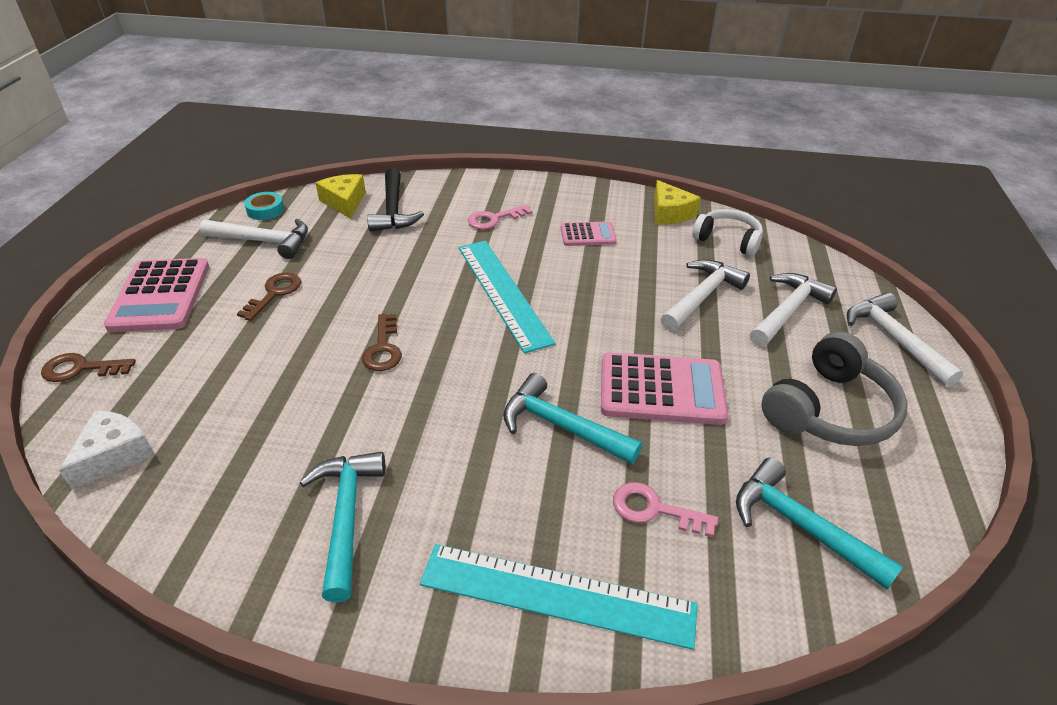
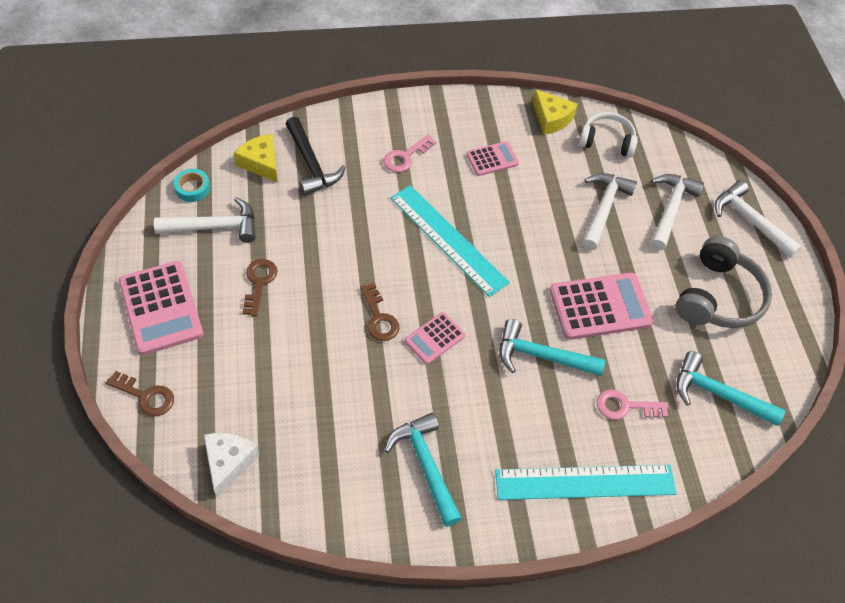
camera: 20 degrees left, 15 degrees up
(81, 369) = (146, 396): brown key -> brown key turned 135 degrees counterclockwise
(436, 381) = (434, 338): none -> pink calculator

